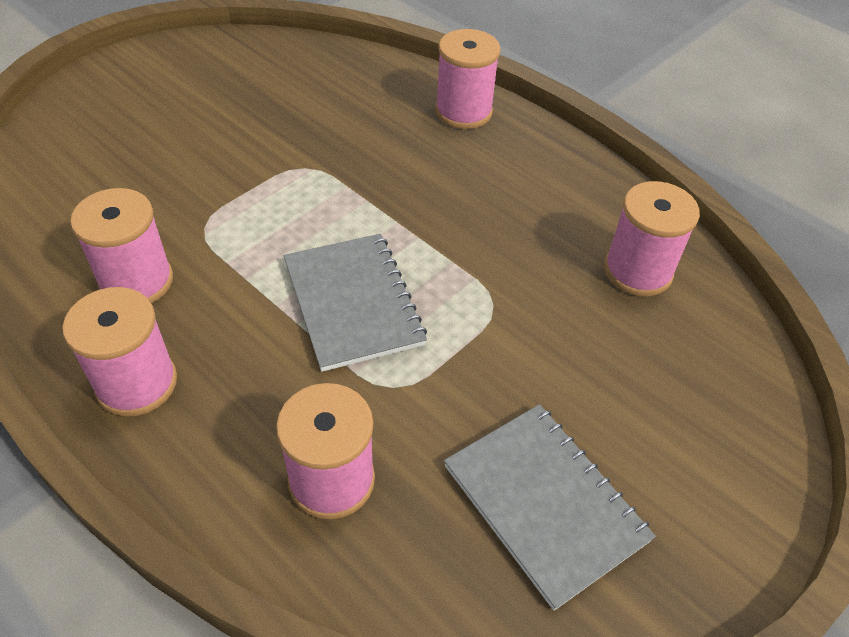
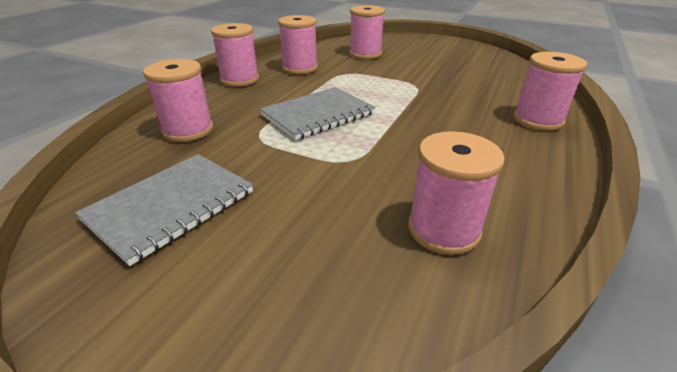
camera: 75 degrees right, 15 degrees down
(128, 175) = (365, 54): none -> pink spool

